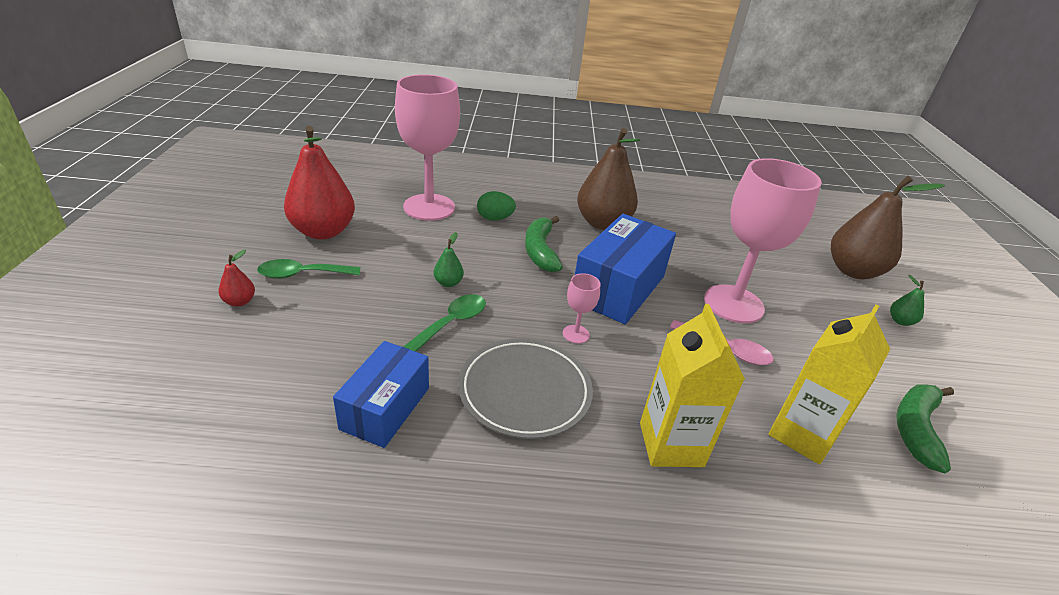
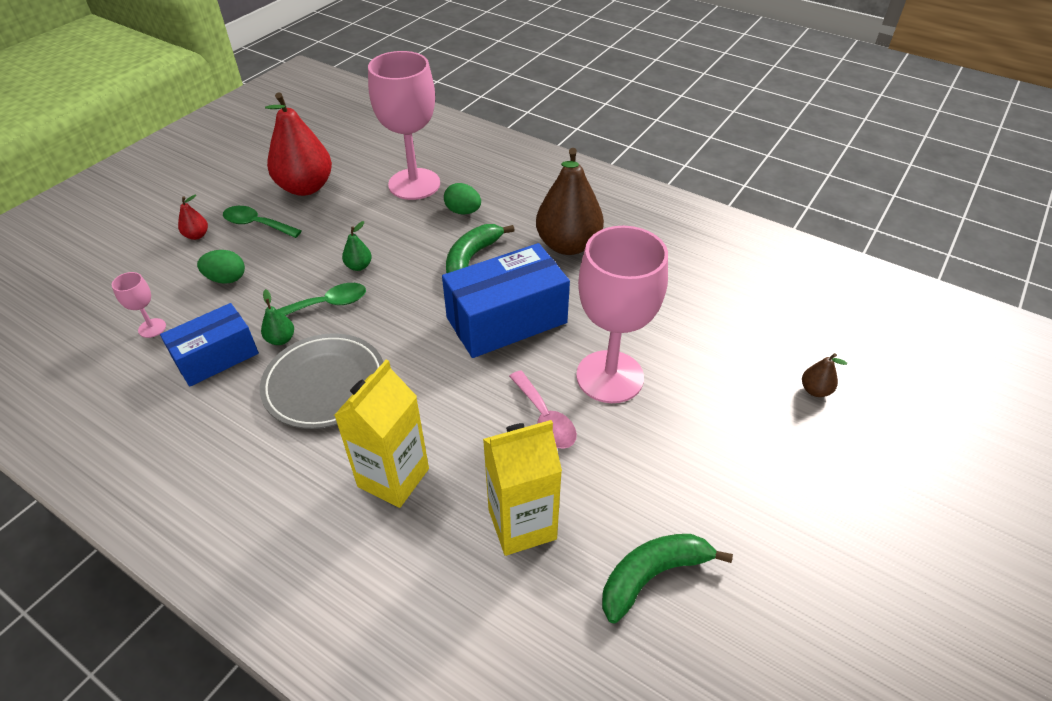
camera: 35 degrees right, 10 degrees up
(319, 332) = (226, 279): none -> green egg
(576, 334) = (417, 351): pink goblet -> pink goblet (152, 328)
(853, 271) = (815, 390): brown pear -> brown pear, size x0.42
(900, 321) = (796, 468): green pear -> green pear (281, 339)

